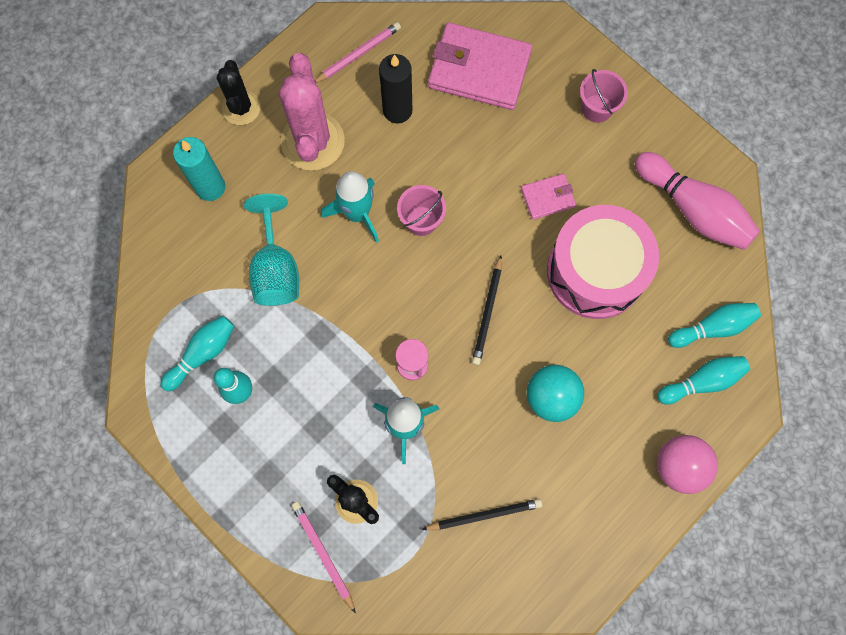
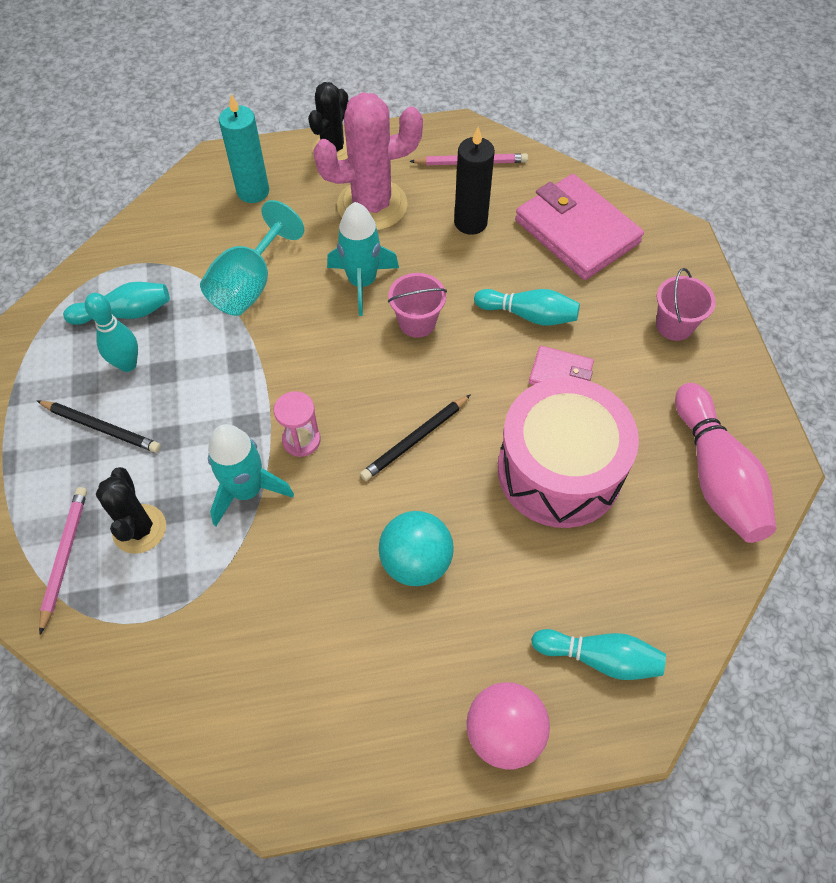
camera: 35 degrees right, 15 degrees down
(312, 141) = (372, 205): pink cactus -> pink cactus turned 45 degrees clockwise
(484, 515) = (250, 632): black pencil -> black pencil (101, 428)
(713, 327) = (654, 608): turquoise bowling pin -> turquoise bowling pin (529, 315)

